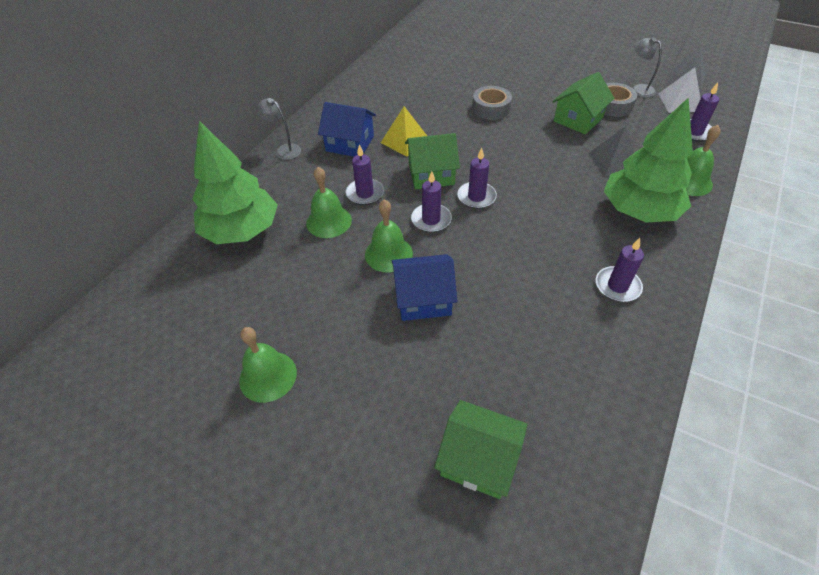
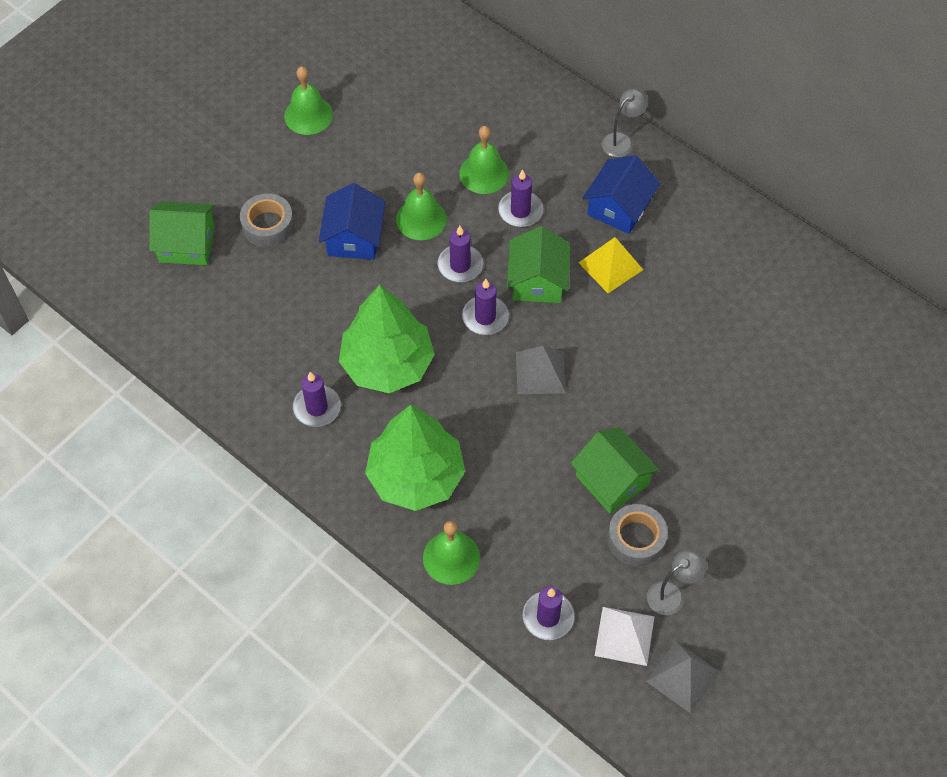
camera: 100 degrees right, 10 degrees up
(242, 230) = (491, 99): green tree -> green tree (387, 364)
(479, 459) = (187, 244): green house -> green house turned 60 degrees clockwise
(491, 108) = (662, 380): grey tape -> grey tape (268, 225)
(613, 161) = (511, 487): grey pyramid -> grey pyramid (540, 372)

